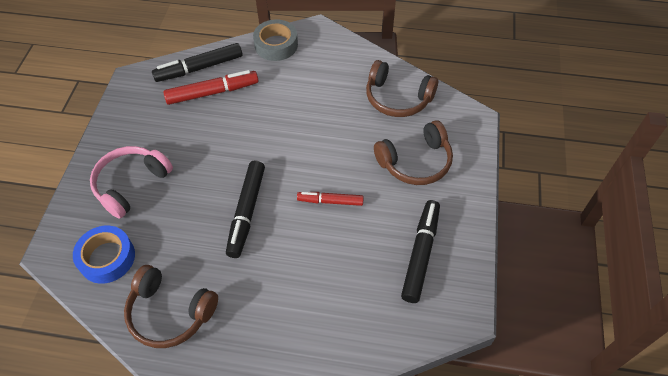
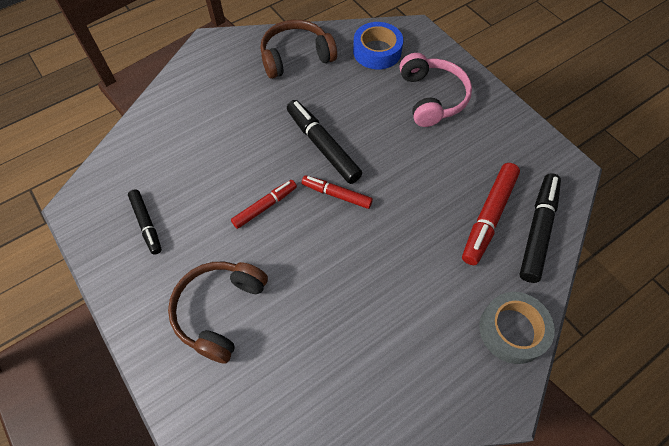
camera: 135 degrees right, 5 degrees up
(278, 172) = (336, 195): none -> red marker
(397, 98) = (307, 380): brown headphones -> none
(420, 254) = (146, 224): black marker -> black marker, size x0.63

